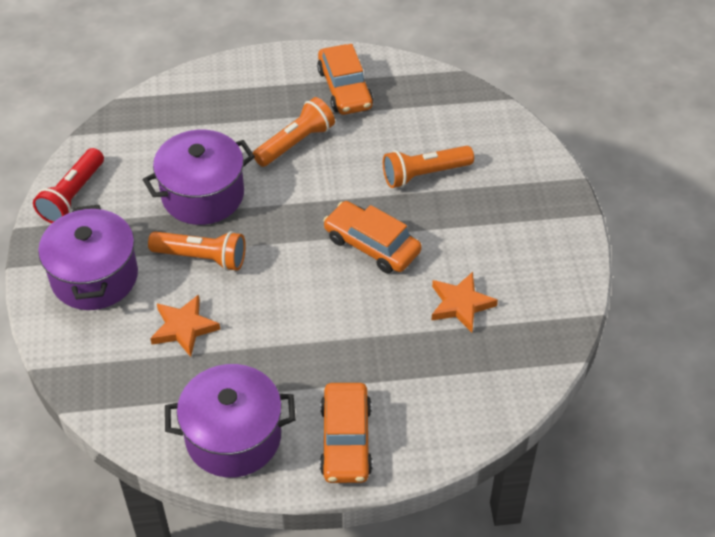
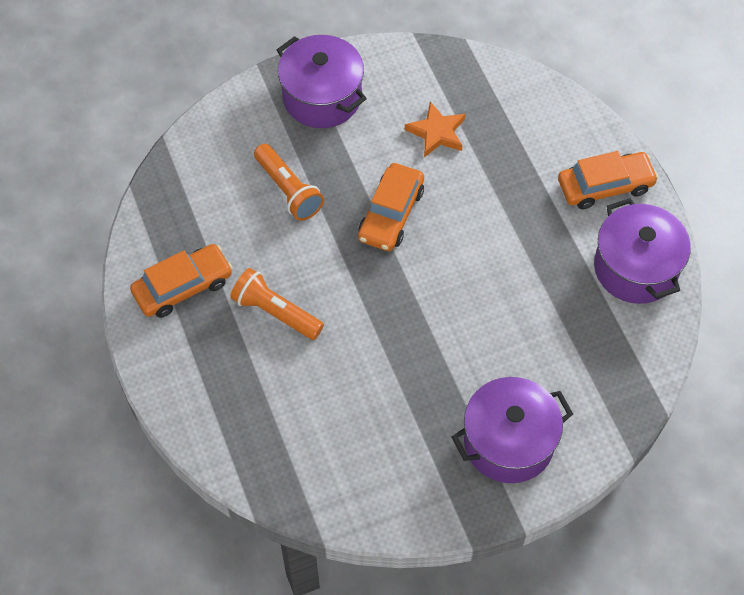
camera: 105 degrees left, 10 degrees up
(72, 195) = (411, 505): red flashlight -> none
(184, 328) = (539, 342): orange star -> none
(202, 258) = (453, 353): orange flashlight -> none
(203, 195) = (372, 377): purple pot -> purple pot (322, 97)

